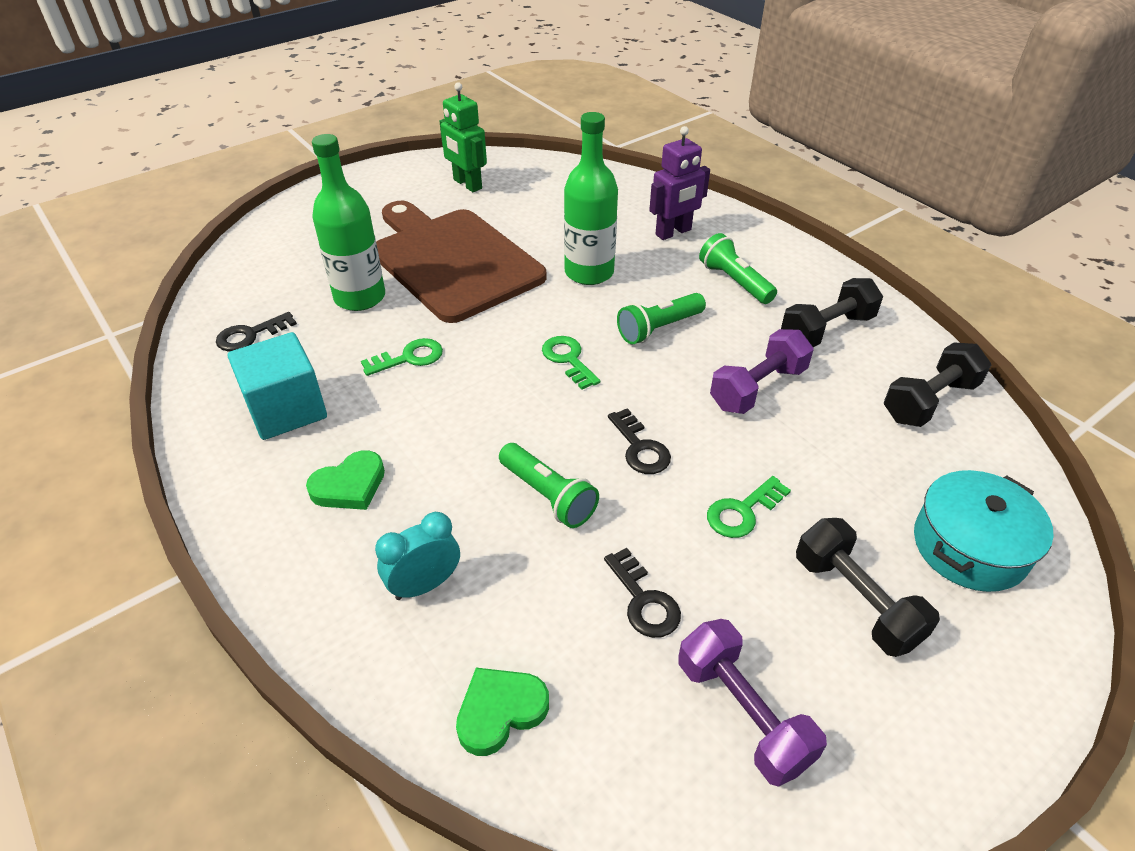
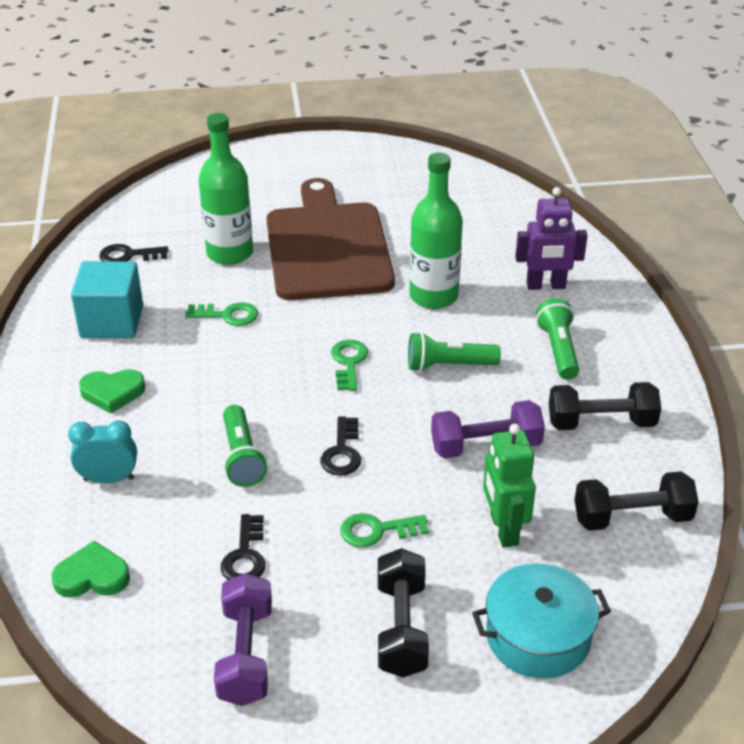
camera: 30 degrees right, 5 degrees down
(467, 184) = (398, 181): green robot -> green robot (503, 529)

